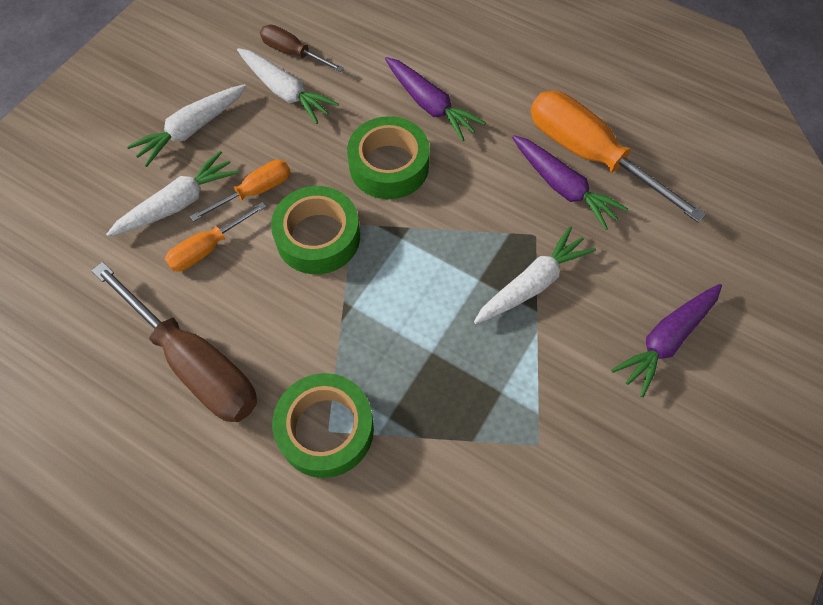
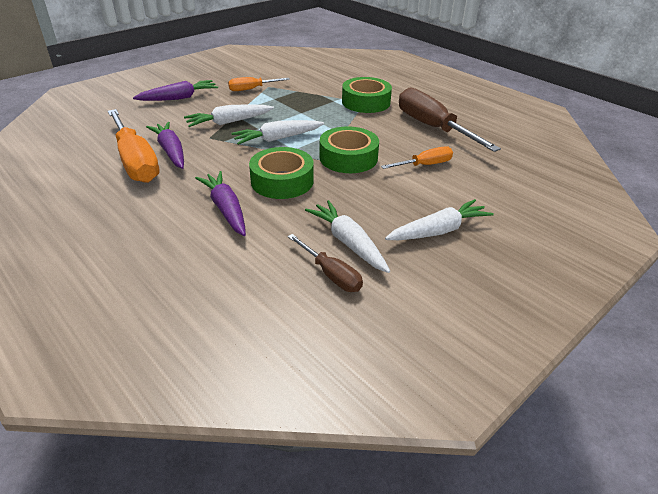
camera: 165 degrees left, 25 degrees down
(178, 203) = (447, 189): white carrot -> white carrot (277, 139)
(255, 191) = (388, 185): orange screwdriver -> orange screwdriver (252, 89)

